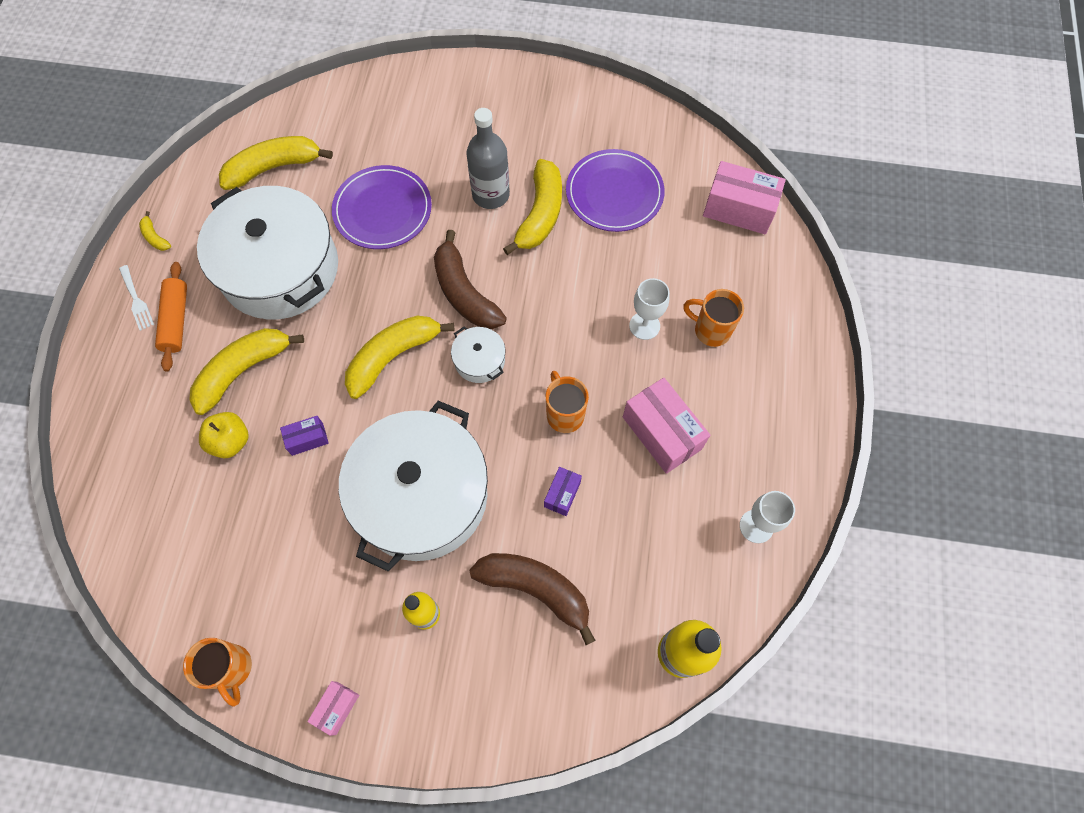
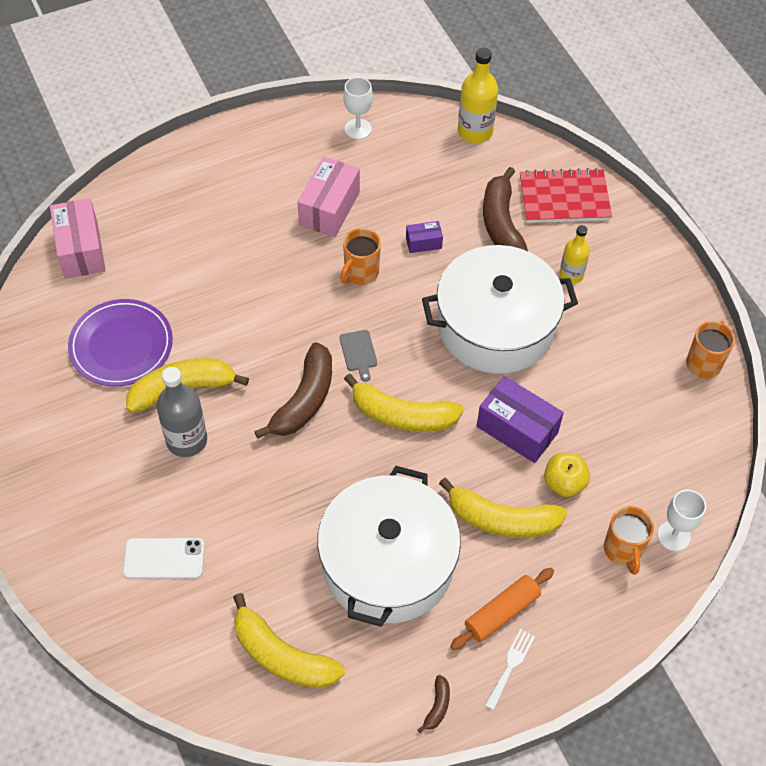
camera: 125 degrees left, 10 degrees down
(155, 237) = (437, 706): yellow banana -> brown banana
(307, 439) = (517, 429): purple box -> purple box, size x1.94
(336, 708) = (669, 288): pink box -> none
(383, 210) = (264, 519): purple plate -> none
(404, 136) = (164, 558): none -> white phone
(479, 360) = (358, 353): white pot -> grey cutting board
(524, 685) = (564, 198): none -> red notebook
(644, 326) = (244, 261): white goblet -> white goblet (673, 536)
(710, 330) = (218, 218): orange mug -> orange mug (623, 550)

